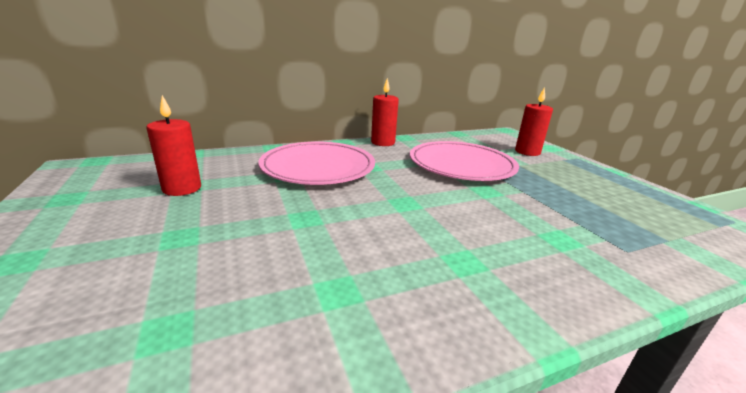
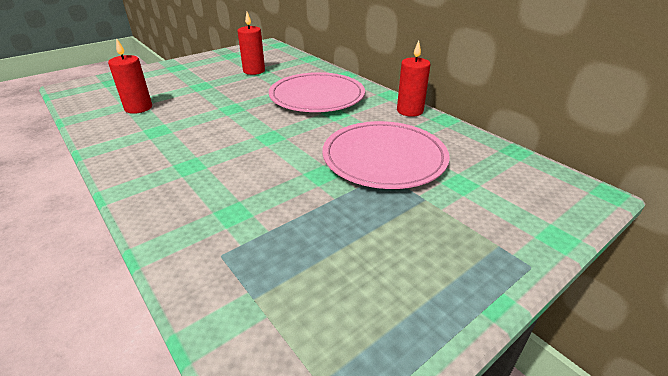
camera: 75 degrees right, 10 degrees up
(527, 152) = (497, 210): red candle -> red candle (138, 108)

